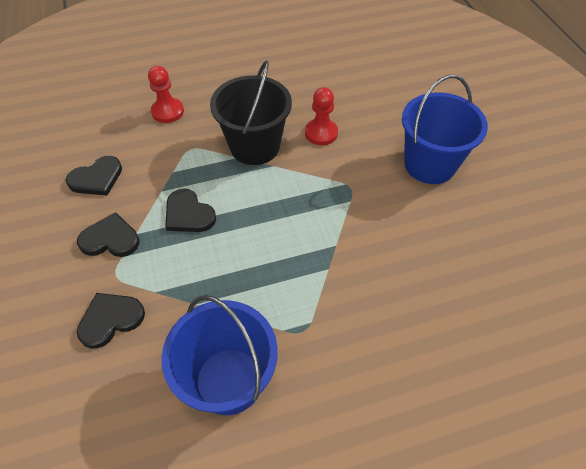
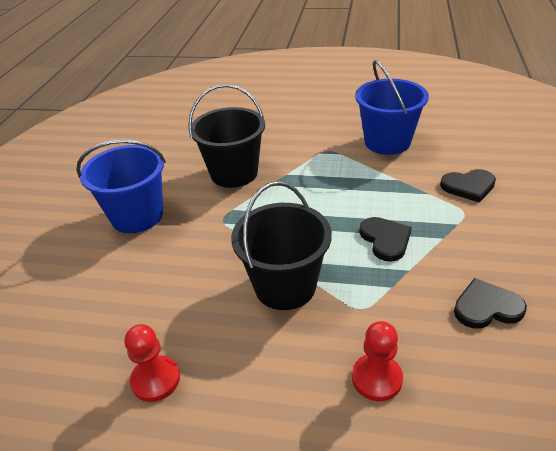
camera: 150 degrees left, 15 degrees down
(110, 239) = (468, 240): black heart -> none
(321, 133) = (203, 277): red pawn -> red pawn (155, 379)
(387, 248) = (234, 173): none -> black bucket

